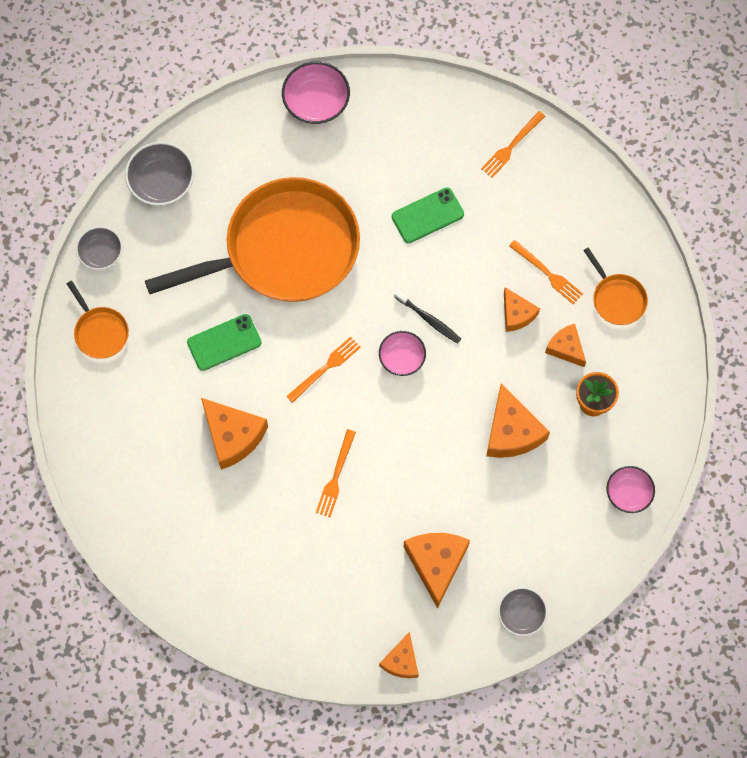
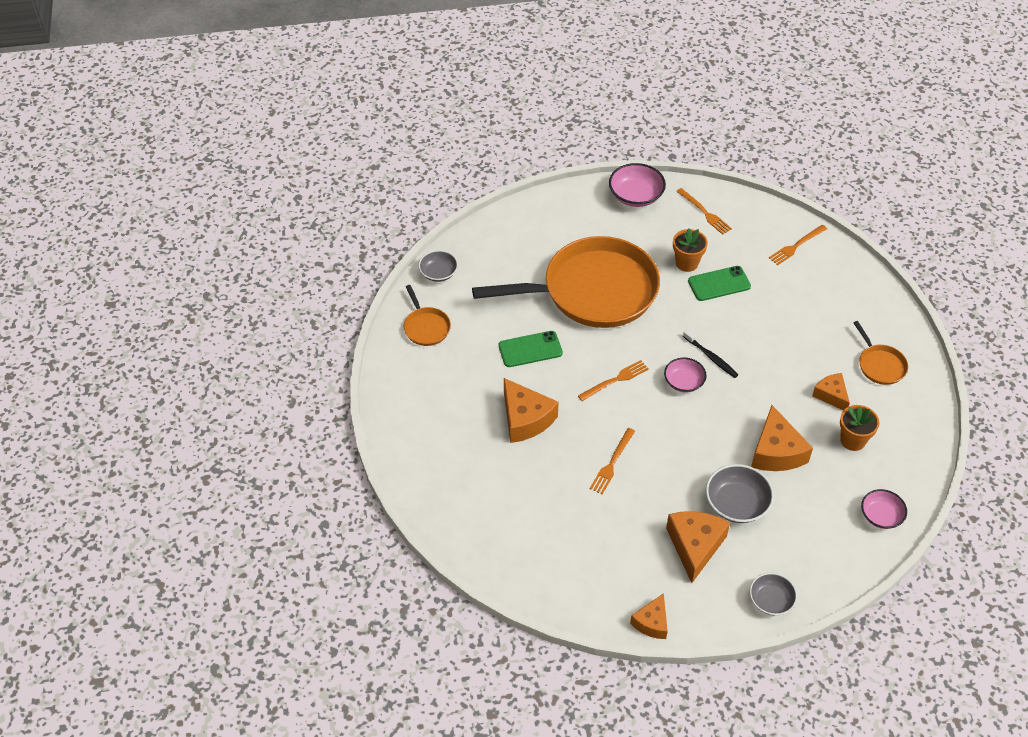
camera: 10 degrees right, 20 degrees down
(162, 182) = (499, 232): grey bowl -> grey bowl (737, 504)
(387, 192) = (687, 263): none -> orange flower pot
(516, 314) = (789, 364): orange cheese -> none
(547, 273) = (819, 338): orange fork -> orange fork (704, 212)

